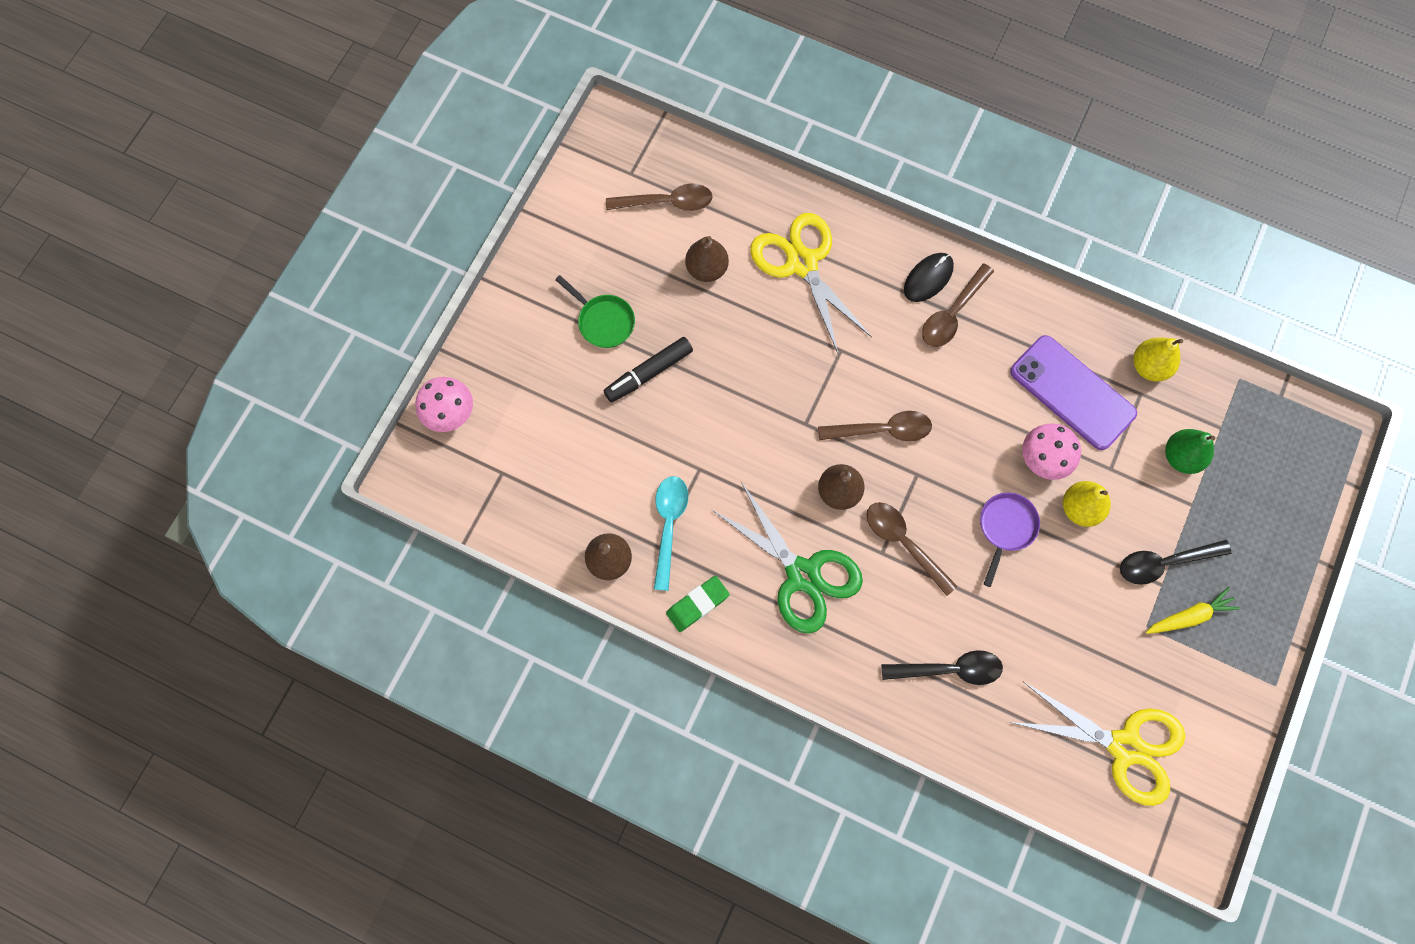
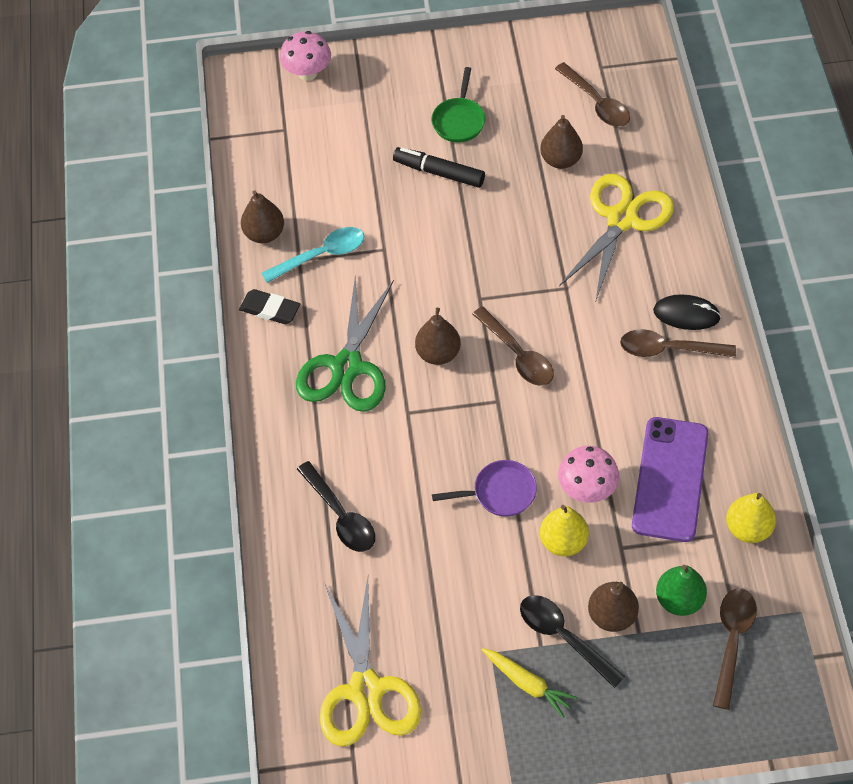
camera: 60 degrees right, 15 degrees down
(697, 604) = (270, 309): green eraser -> black eraser
(904, 543) = (428, 424): brown spoon -> brown spoon (732, 641)
(1166, 515) = (611, 615): none -> brown pear

